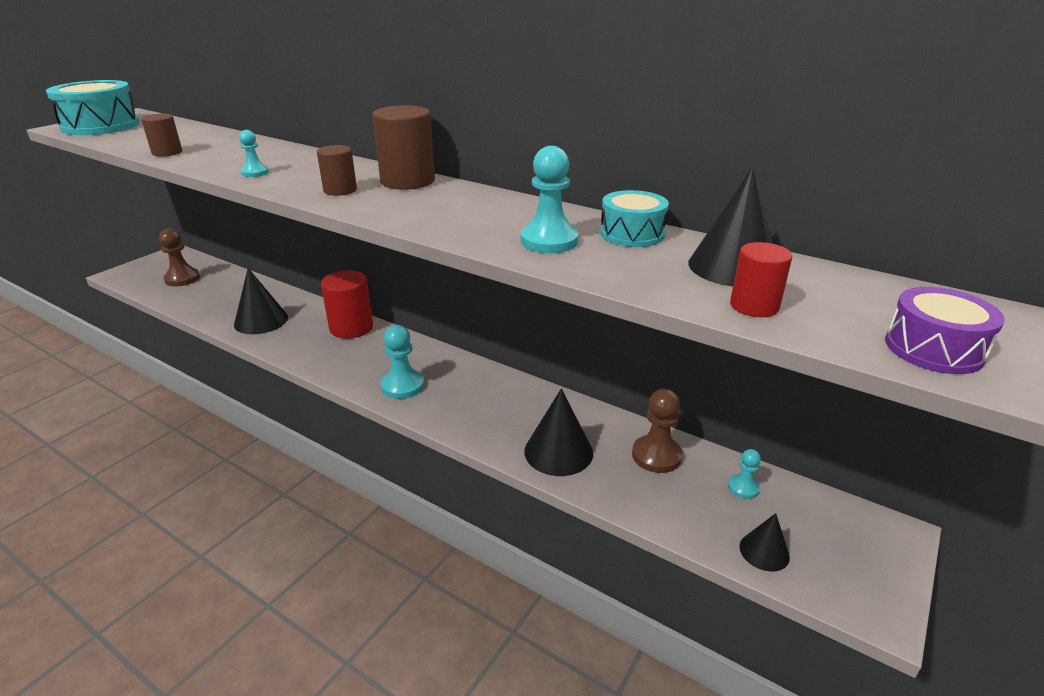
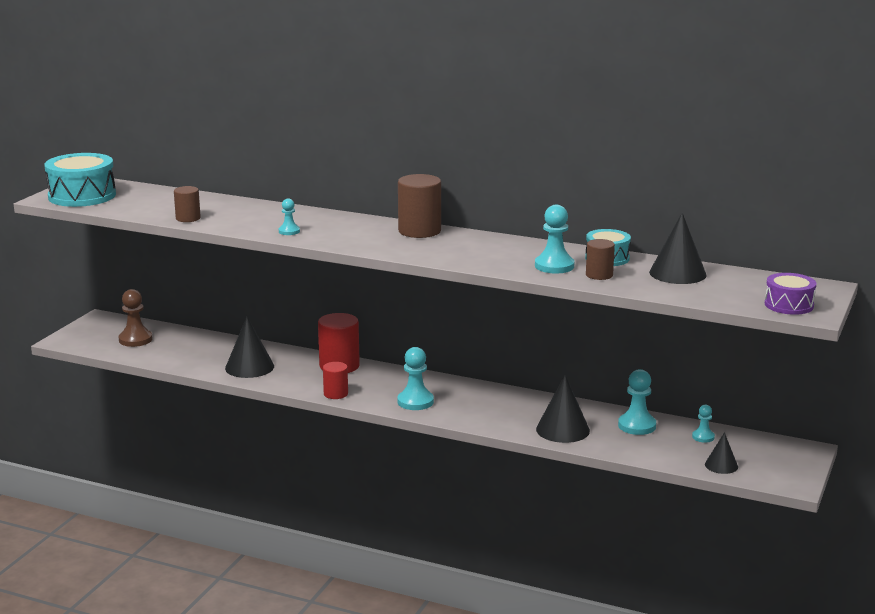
camera: 10 degrees left, 10 degrees down
(340, 190) = (374, 241): brown cylinder -> brown cylinder (599, 275)
(656, 455) = (637, 426): brown pawn -> turquoise pawn
(754, 306) = (693, 292): red cylinder -> red cylinder (336, 394)

